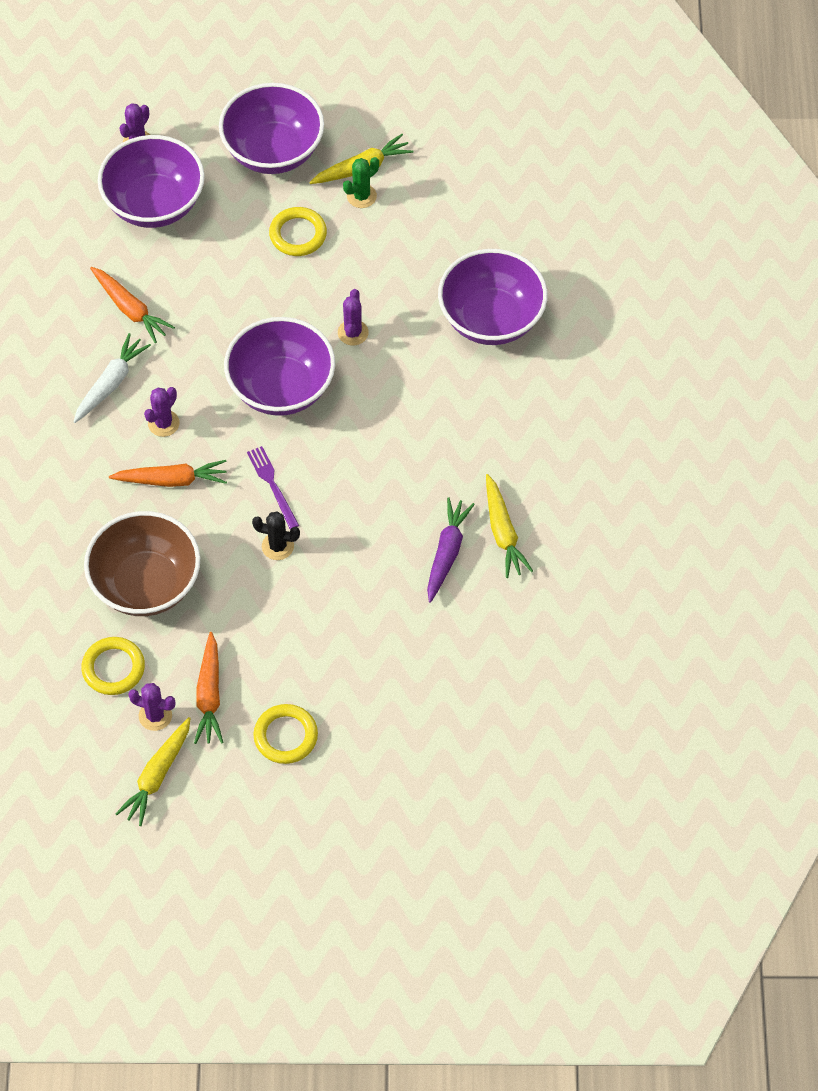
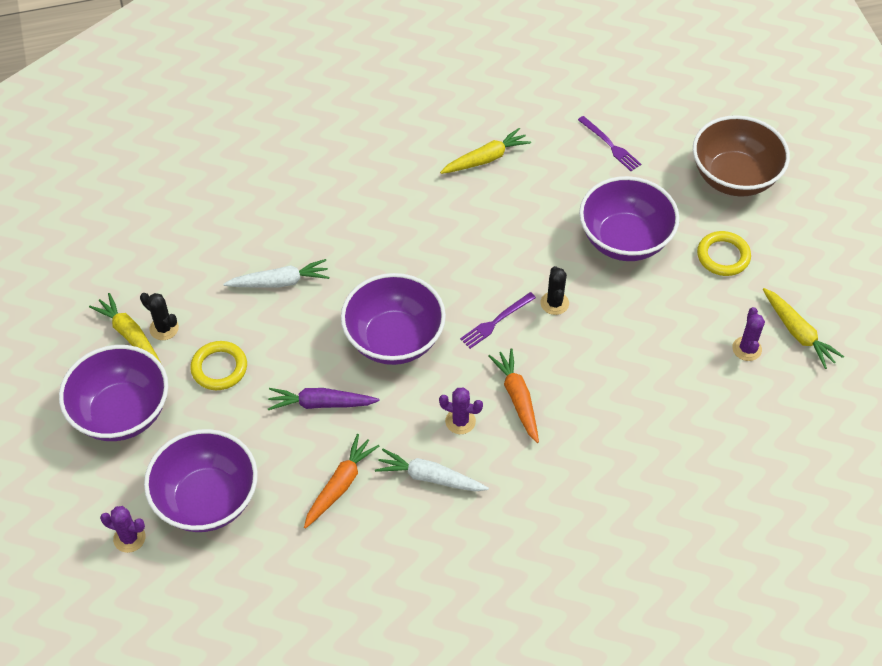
camera: 105 degrees left, 5 degrees down
(113, 668) = (717, 391): yellow ring -> none
(146, 584) = (628, 389): brown bowl -> brown bowl (734, 177)
(157, 776) = (798, 333): yellow carrot -> yellow carrot turned 45 degrees clockwise
(209, 695) = (711, 316): orange carrot -> none
(353, 333) = (320, 300): purple cactus -> none
(361, 196) = (164, 328): green cactus -> black cactus
(388, 302) = (280, 282): none -> white carrot
(447, 552) = (517, 189): purple carrot -> purple carrot (321, 404)
(486, 669) = (610, 145): none -> purple fork
(491, 319) = (279, 206): purple bowl -> purple bowl (624, 240)

